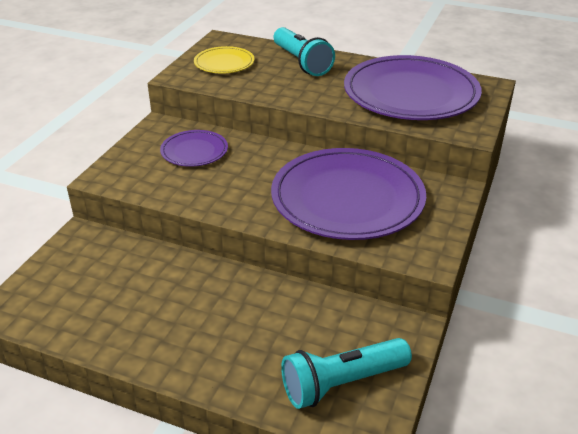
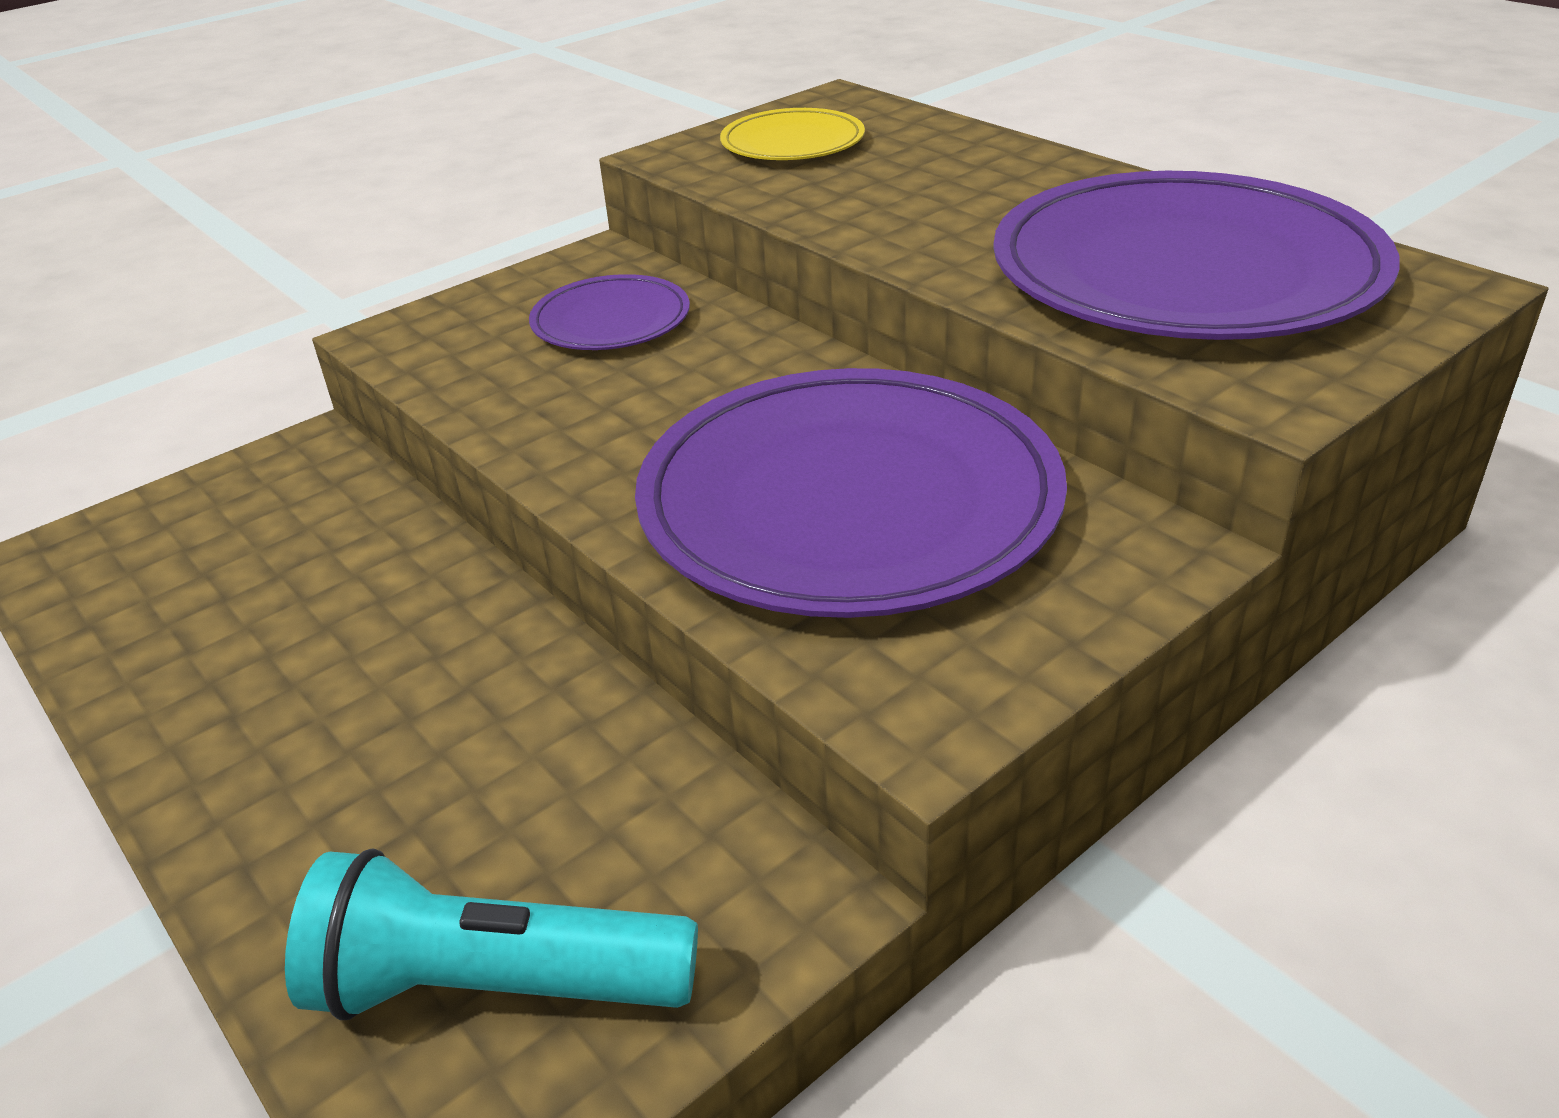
camera: 30 degrees right, 0 degrees up
(302, 62) = (968, 164): turquoise flashlight -> none

